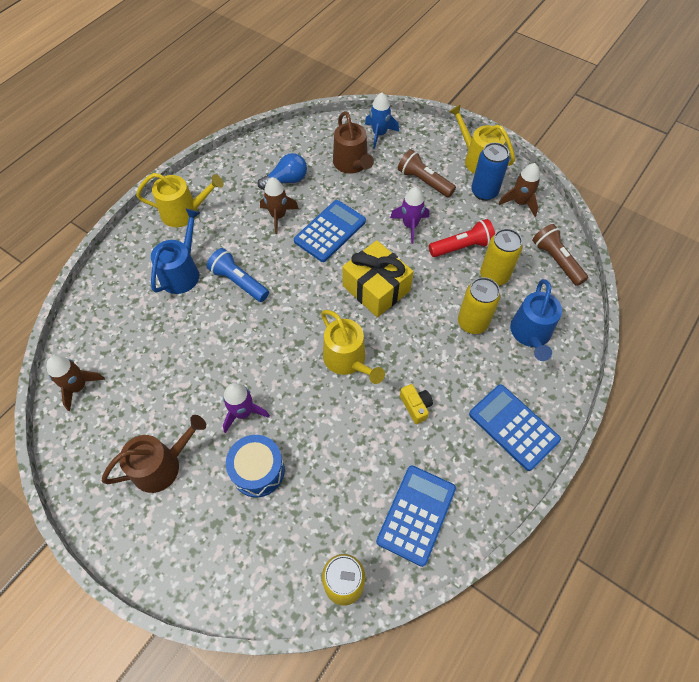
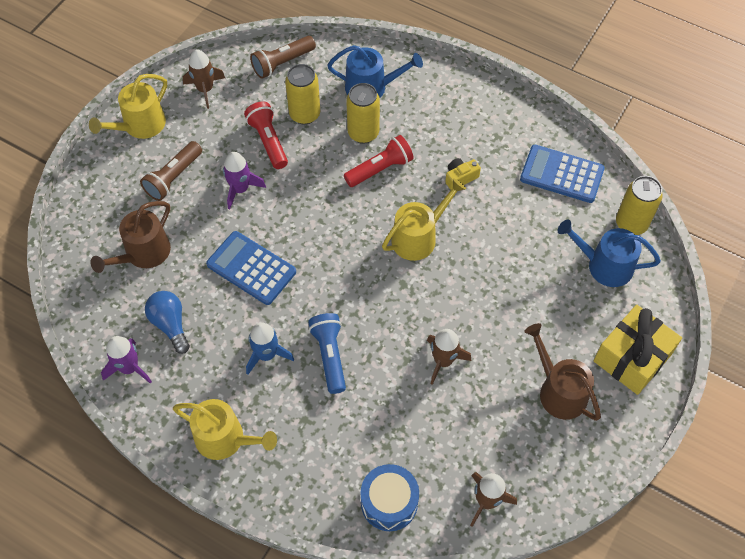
camera: 95 degrees left, 0 degrees up
(182, 272) = (320, 421): blue watering can -> blue watering can (604, 265)
(184, 212) = (225, 439): yellow watering can -> yellow watering can turned 120 degrees clockwise
(239, 282) = (330, 355): blue flashlight -> blue flashlight turned 135 degrees clockwise
(243, 412) = (490, 325): purple rocket -> purple rocket (129, 368)
(258, 470) = (547, 303): blue drum -> blue drum (389, 502)
(278, 216) = (230, 326): brown rocket -> brown rocket (443, 361)
(352, 164) = (143, 253): brown watering can -> brown watering can turned 150 degrees clockwise
(376, 288) = (328, 217): yellow gift -> yellow gift (632, 357)
(379, 134) = (92, 227): blue rocket -> blue rocket (266, 355)
(428, 334) = (380, 169): none -> red flashlight
(484, 192) = (190, 121): blue can -> none
(513, 427) = (469, 104): blue calculator -> none

